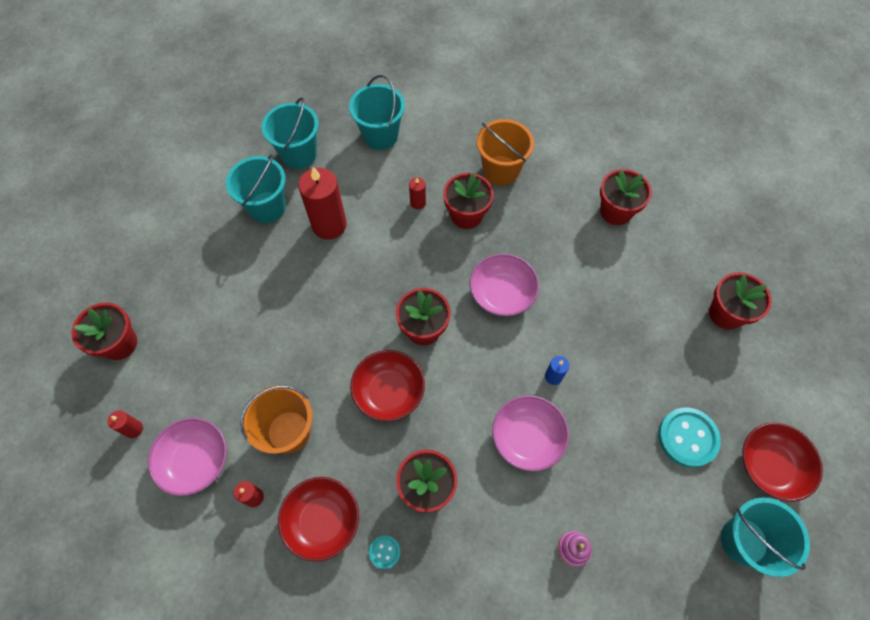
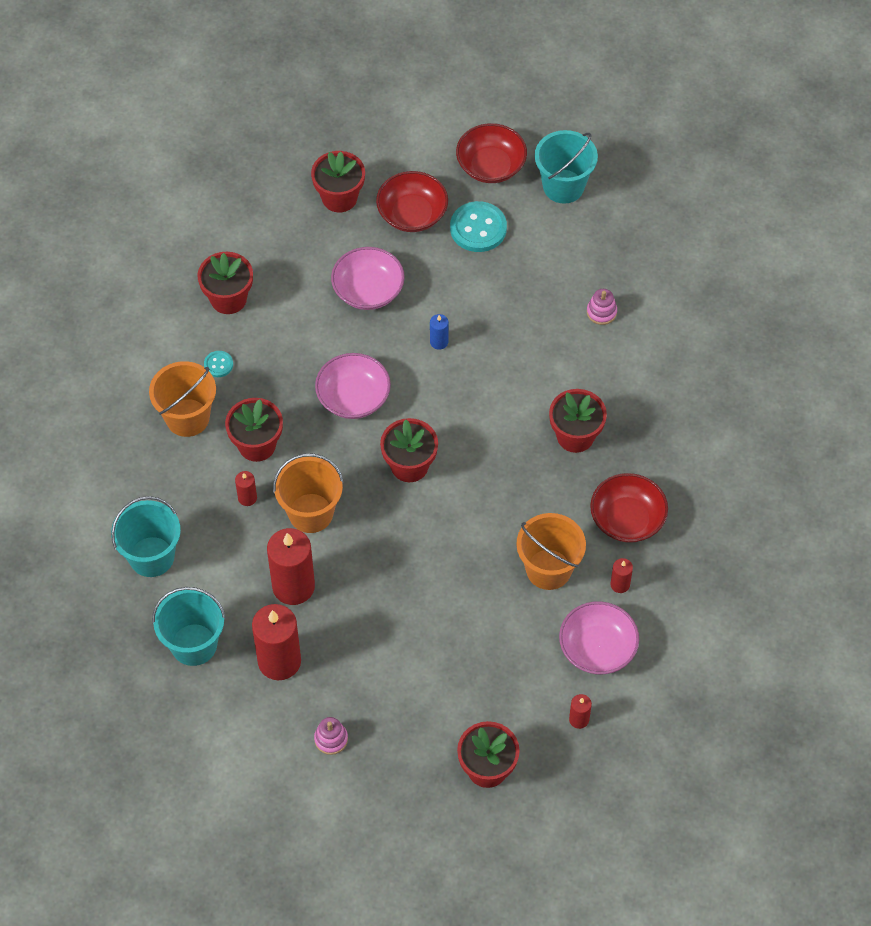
camera: 100 degrees left, 5 degrees down
(189, 233) = (331, 739): none -> pink stacking toy
(267, 207) = (279, 661): turquoise bucket -> red candle
(384, 552) = (642, 461): turquoise button -> turquoise button (218, 364)
(389, 392) = (486, 486): red bowl -> red bowl (412, 214)
(393, 246) = (310, 513): none -> orange bucket
(527, 438) = (507, 358): pink bowl -> pink bowl (368, 290)

